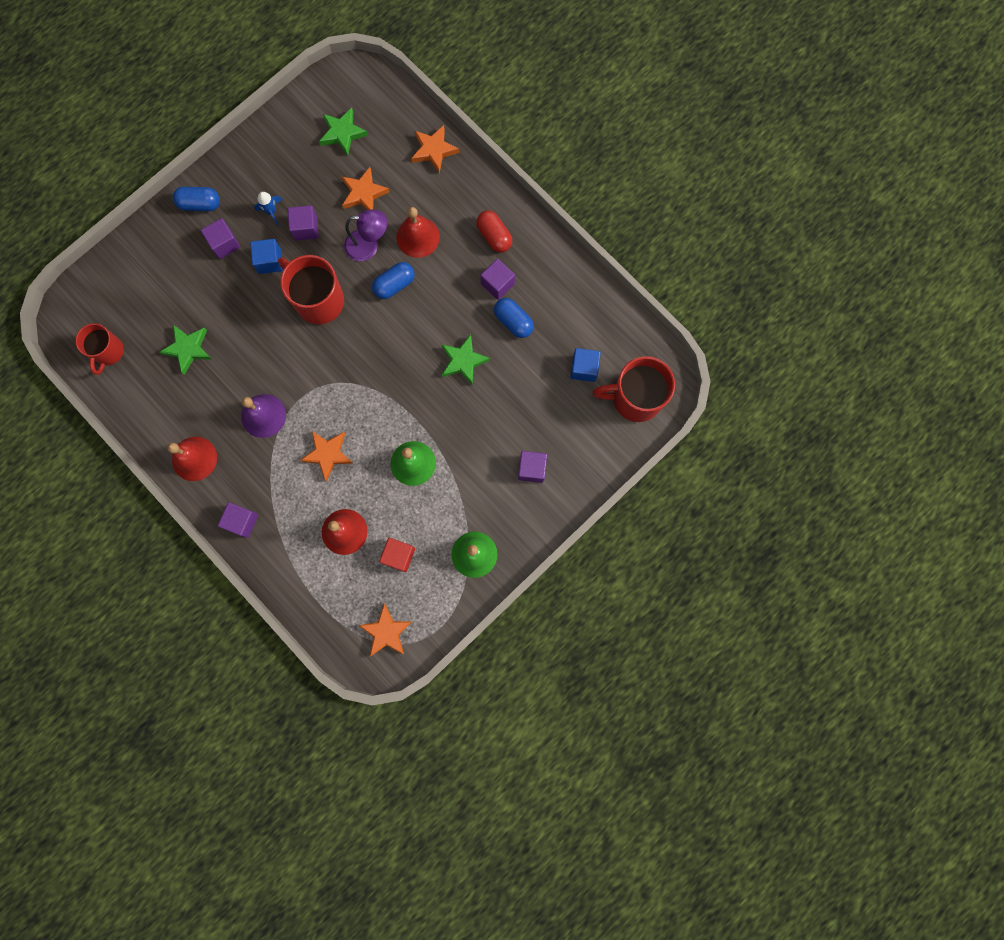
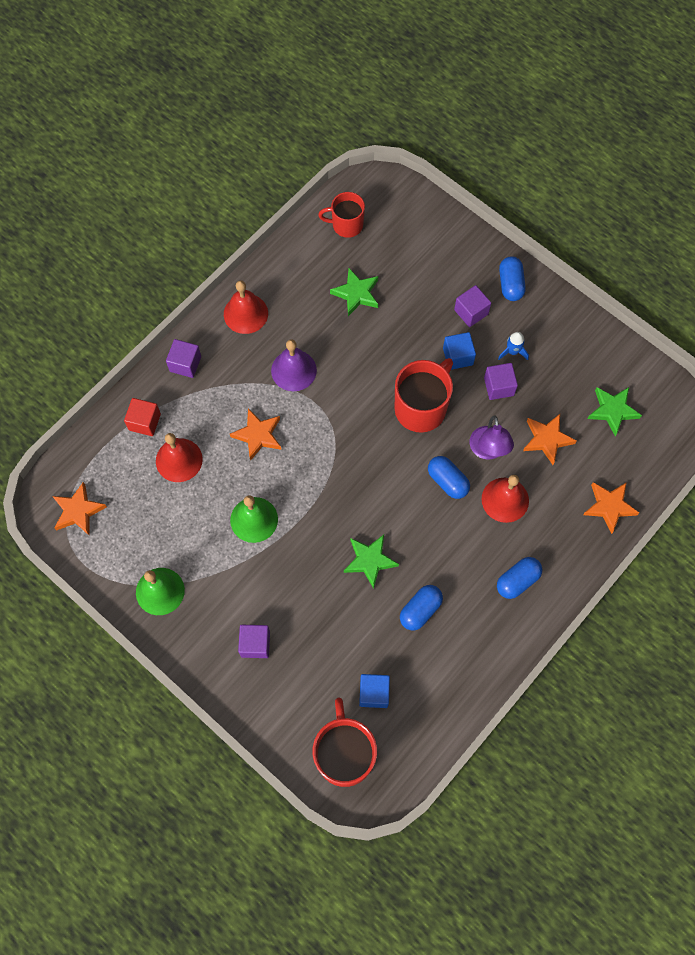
camera: 85 degrees right, 10 degrees down
(399, 555) = (156, 515): red cube -> red cube (144, 422)
(494, 236) = (517, 581): red capsule -> blue capsule
(497, 284) = (462, 589): purple cube -> none

